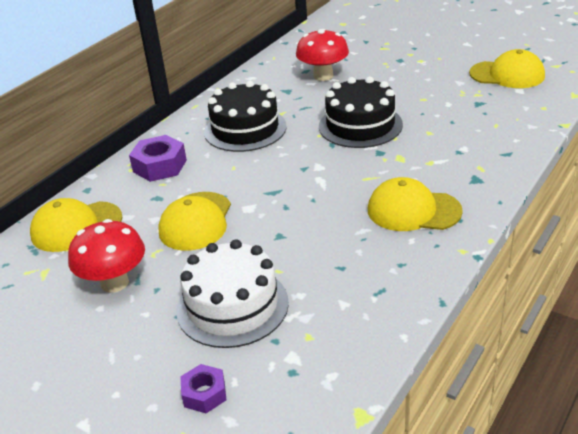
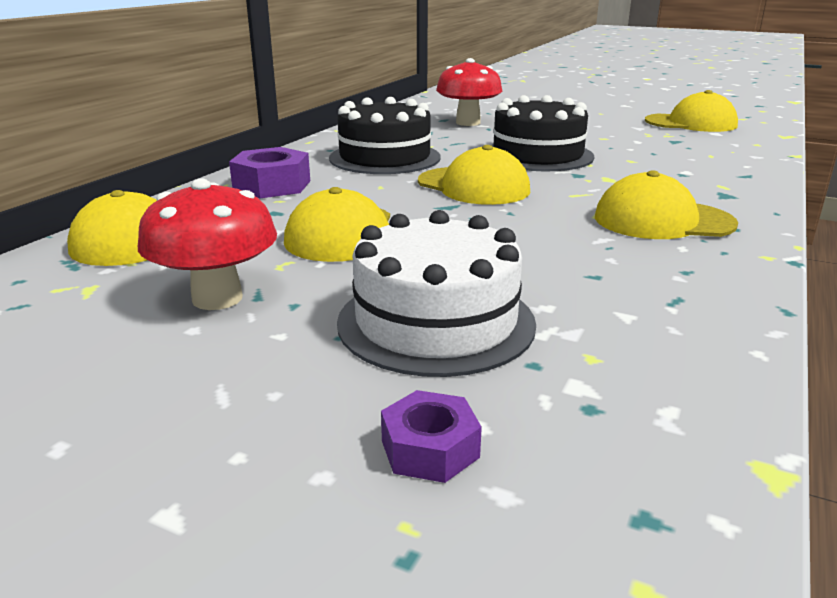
camera: 10 degrees left, 10 degrees down
(298, 168) = (473, 186): none -> yellow cap

